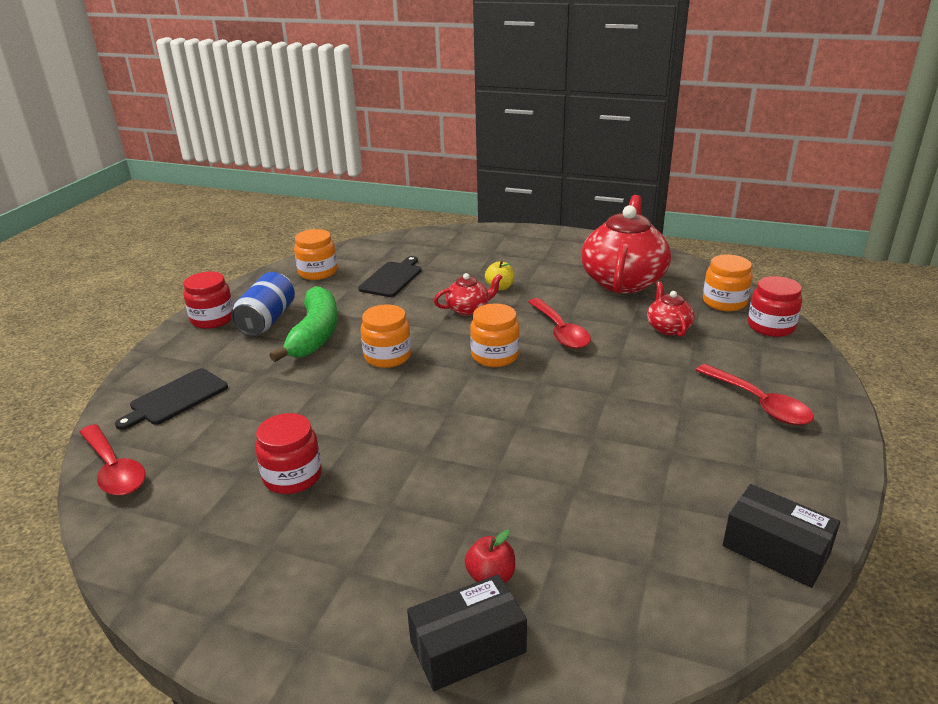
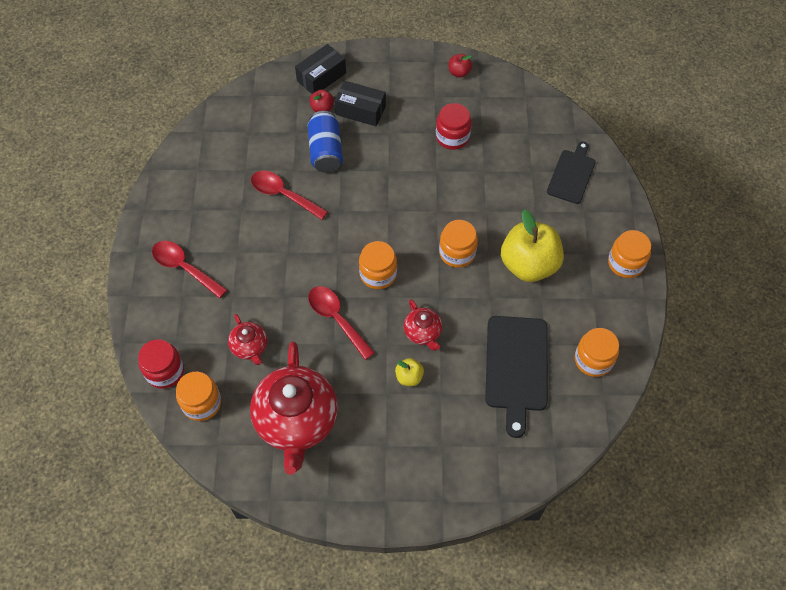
camera: 160 degrees right, 30 degrees up
(114, 469) = (554, 116): red spoon -> red spoon (283, 195)
(189, 581) = (459, 72): none -> red apple
(213, 319) = (625, 263): red jar -> orange jar
(267, 320) = (580, 273): blue can -> blue can (325, 151)
(315, 334) = (528, 265): green banana -> yellow apple
(392, 278) = (516, 367): black cutting board -> black cutting board, size x1.53
(468, 309) = (423, 333): red teapot -> red teapot turned 75 degrees counterclockwise
(775, 550) = (187, 156): black box -> black box (360, 110)

